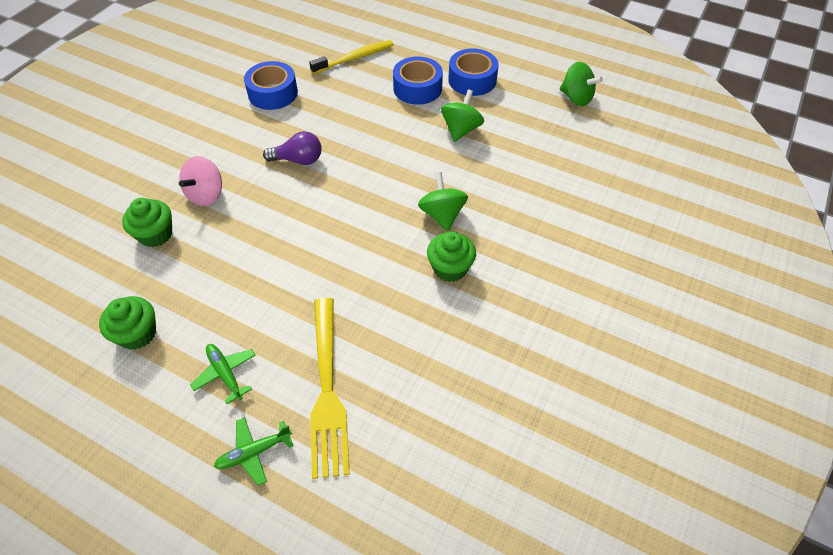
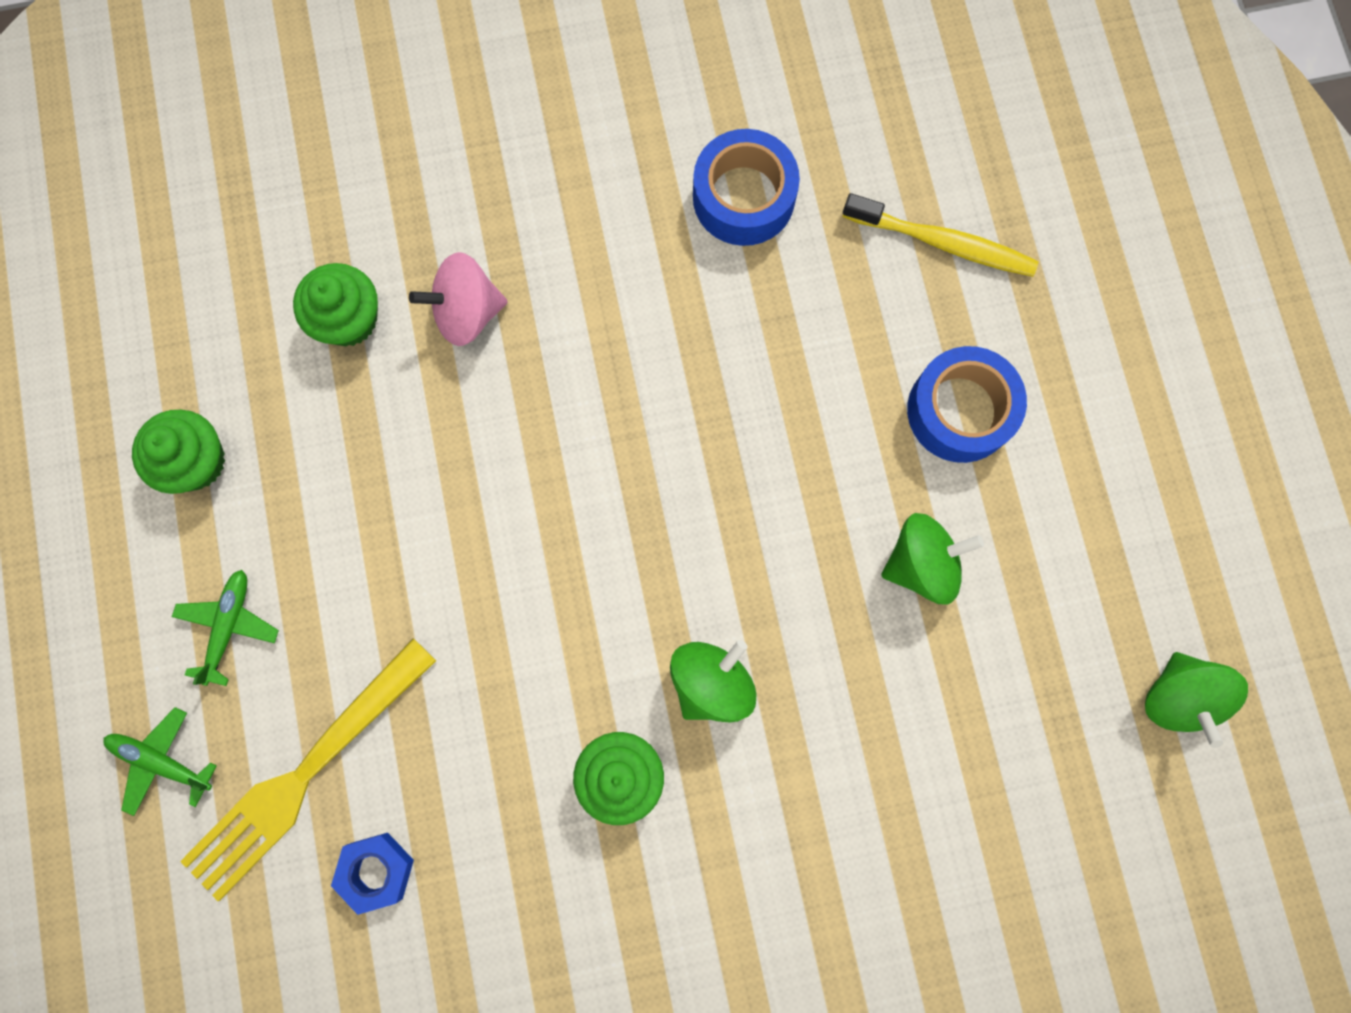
camera: 50 degrees right, 25 degrees up
(298, 160) = (639, 374): purple light bulb -> none
(402, 390) = (376, 870): none -> blue nut
(472, 80) = (1064, 483): blue tape -> none

